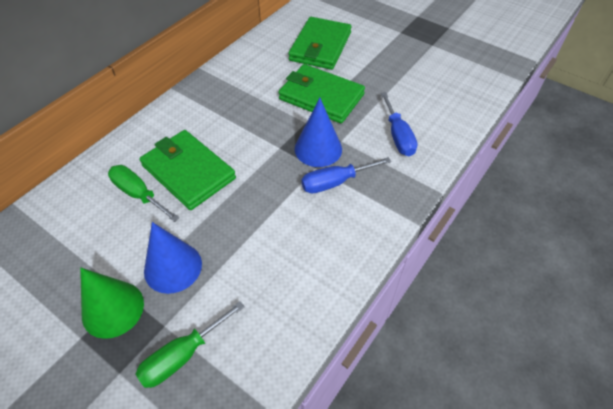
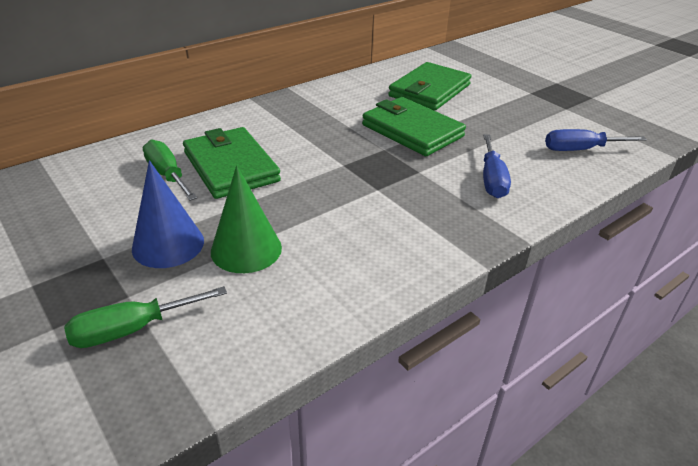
camera: 15 degrees right, 15 degrees down
(113, 309) = (81, 267): green cone -> green cone (246, 249)
(318, 149) = (388, 173): blue cone -> none
(335, 182) = (395, 207): blue screwdriver -> blue screwdriver (580, 149)

